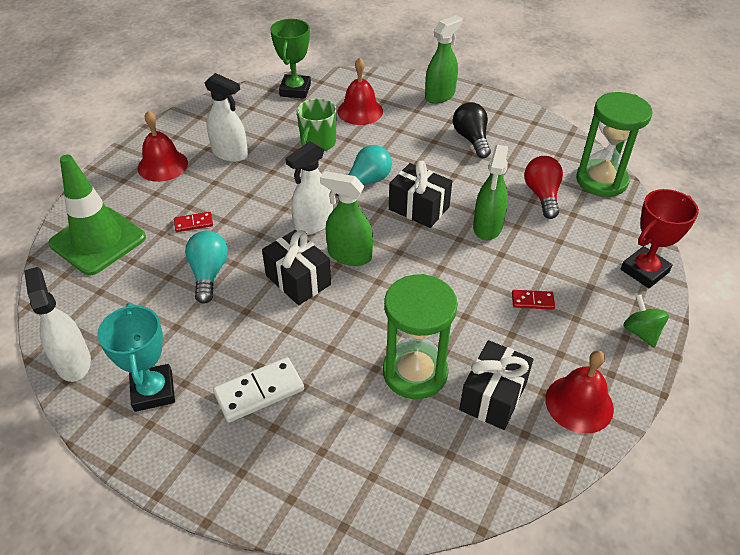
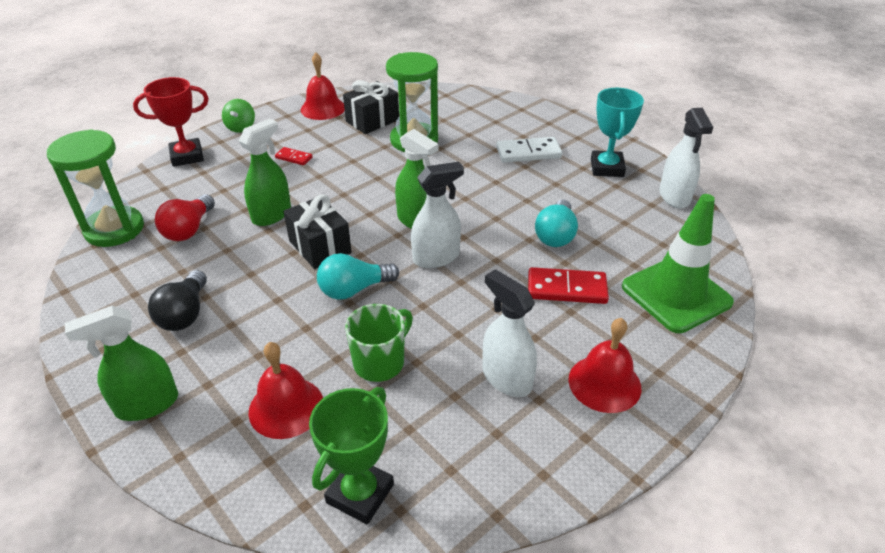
camera: 160 degrees left, 5 degrees down
(193, 223) = (566, 288): red domino -> red domino, size x1.80
(298, 280) = (473, 212): black gift -> none

